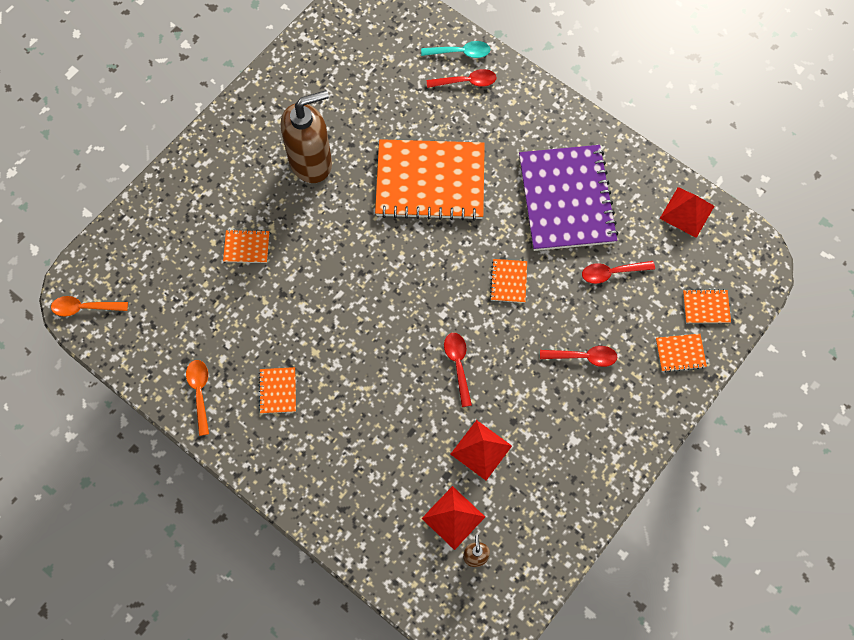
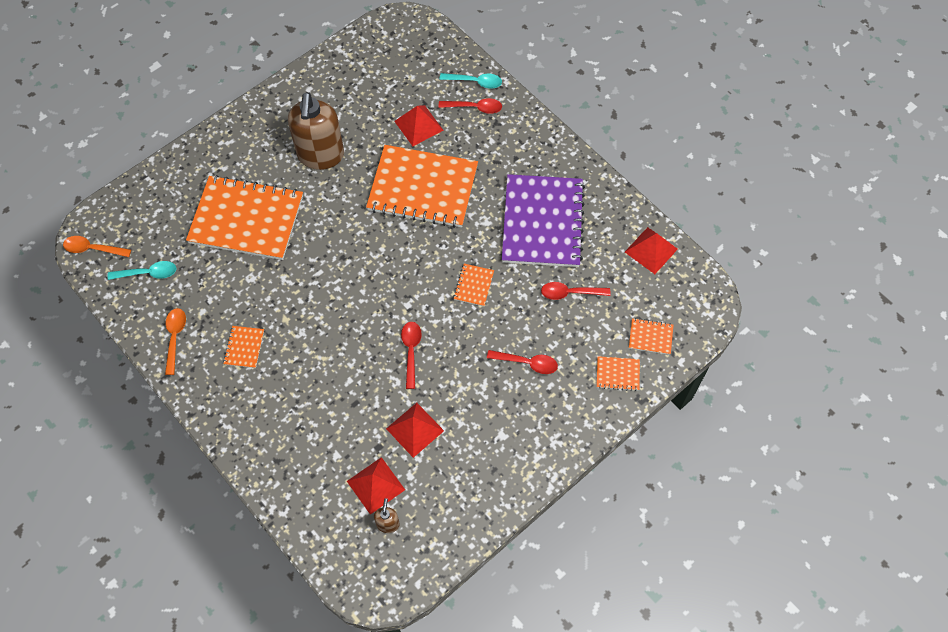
camera: 10 degrees right, 5 degrees down
(153, 325) = (148, 273): none -> turquoise spoon
(246, 247) = (246, 219): orange notebook -> orange notebook, size x2.49
(311, 162) = (321, 156): brown soap dispenser -> brown soap dispenser turned 105 degrees clockwise
(410, 111) = (418, 125): none -> red pyramid

